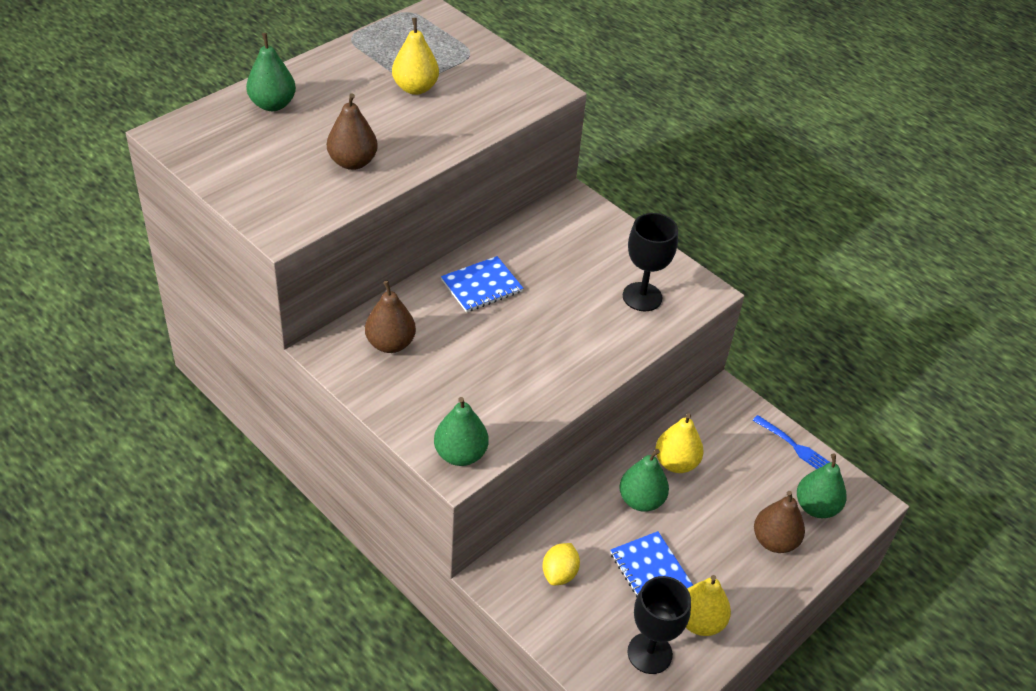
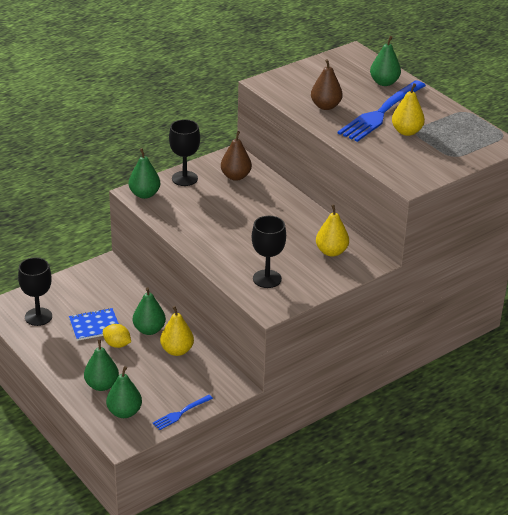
camera: 100 degrees right, 10 degrees down
(366, 109) = (381, 113): none -> blue fork
(405, 406) = (184, 178): none -> black goblet
(481, 286) = (283, 213): blue notebook -> none
(559, 573) = (103, 289): yellow lemon -> yellow lemon (117, 344)
(699, 621) = (52, 340): yellow pear -> yellow pear (331, 252)
(774, 541) = (102, 385): brown pear -> green pear

